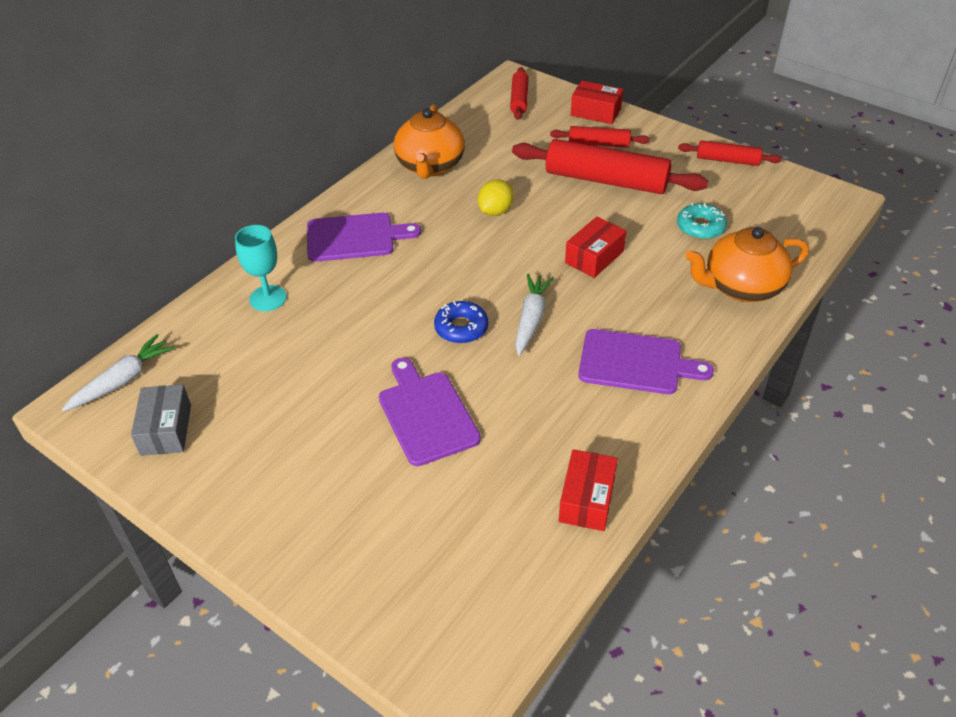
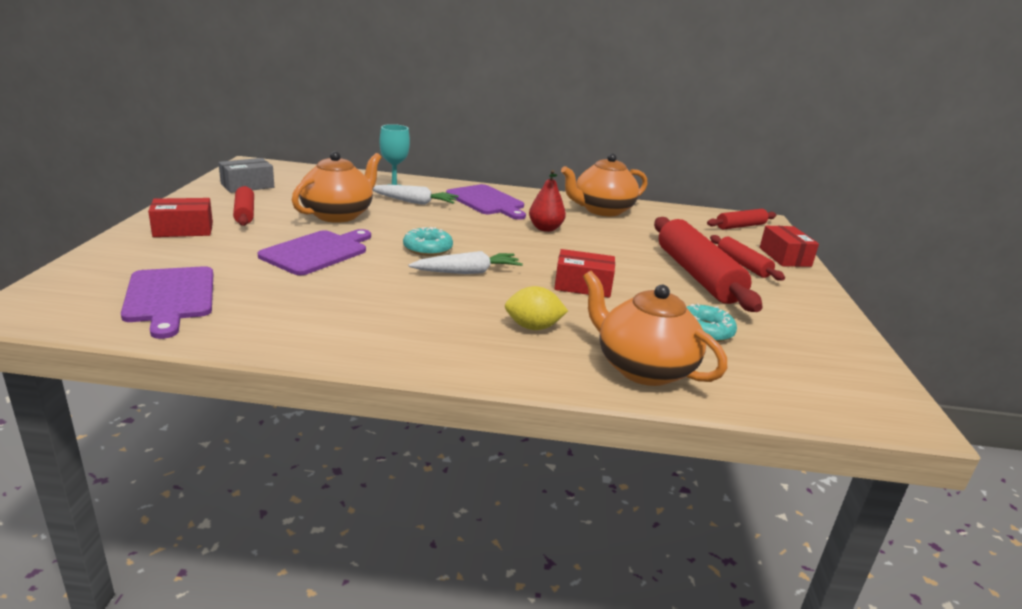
camera: 55 degrees right, 20 degrees down
(123, 380) = (284, 170): white carrot -> white carrot (414, 202)
(325, 370) = (338, 215): none -> orange teapot
(455, 226) = (545, 228): none -> red pear
(461, 328) = (427, 248): blue donut -> turquoise donut
(495, 211) = (584, 239): yellow lemon -> yellow lemon (533, 327)
(586, 499) = (256, 330): red box -> red box (183, 230)
(635, 363) = (459, 326): purple cutting board -> purple cutting board (170, 297)
(727, 160) = (838, 331): red rolling pin -> red rolling pin (244, 213)

